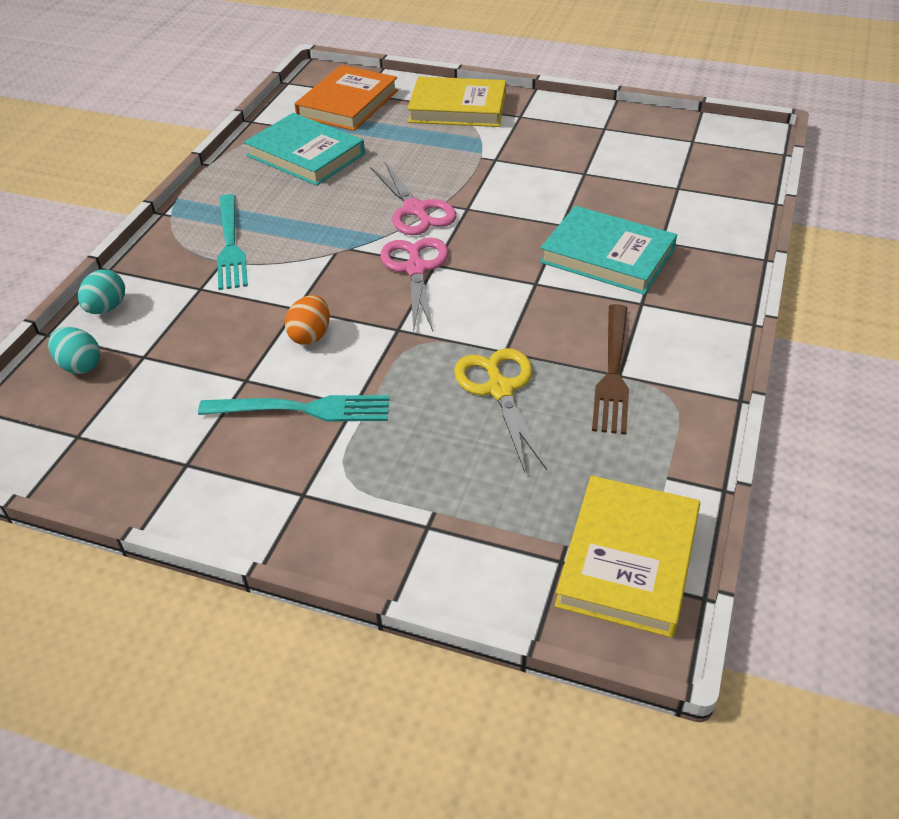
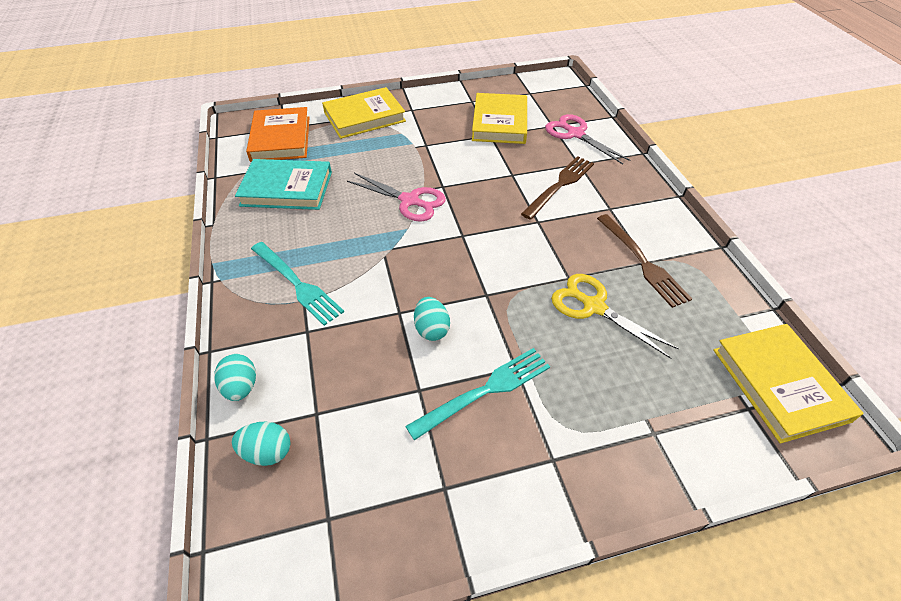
camera: 35 degrees left, 5 degrees up
(310, 335) = (431, 329): orange egg -> turquoise egg
(416, 269) = (454, 244): pink scissors -> pink scissors (575, 134)
(607, 256) = (560, 185): turquoise book -> brown fork
(612, 163) = (500, 122): none -> yellow book

